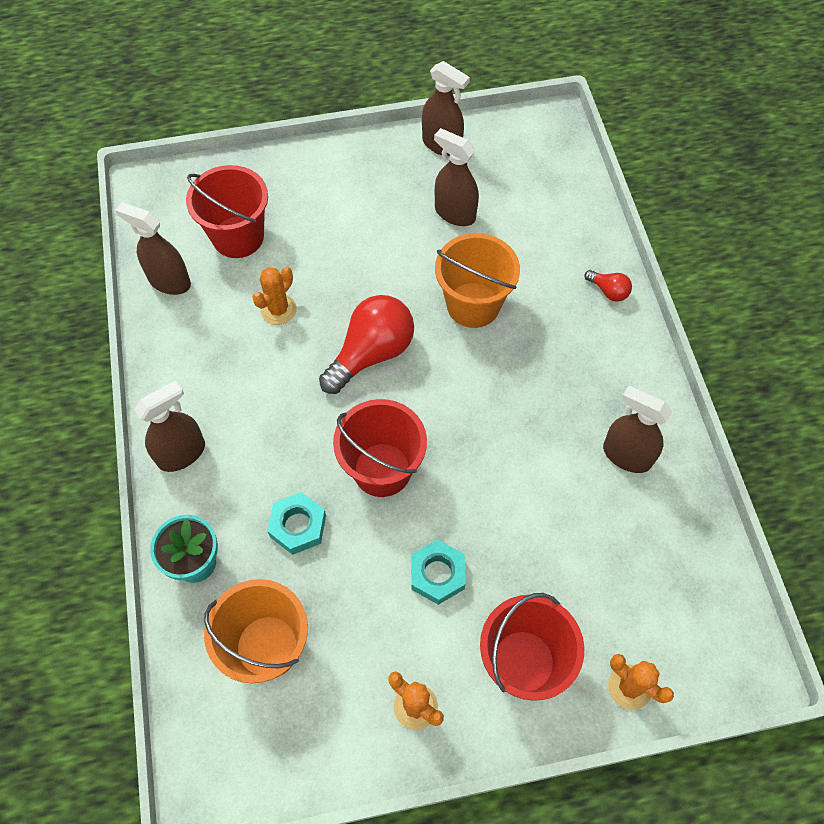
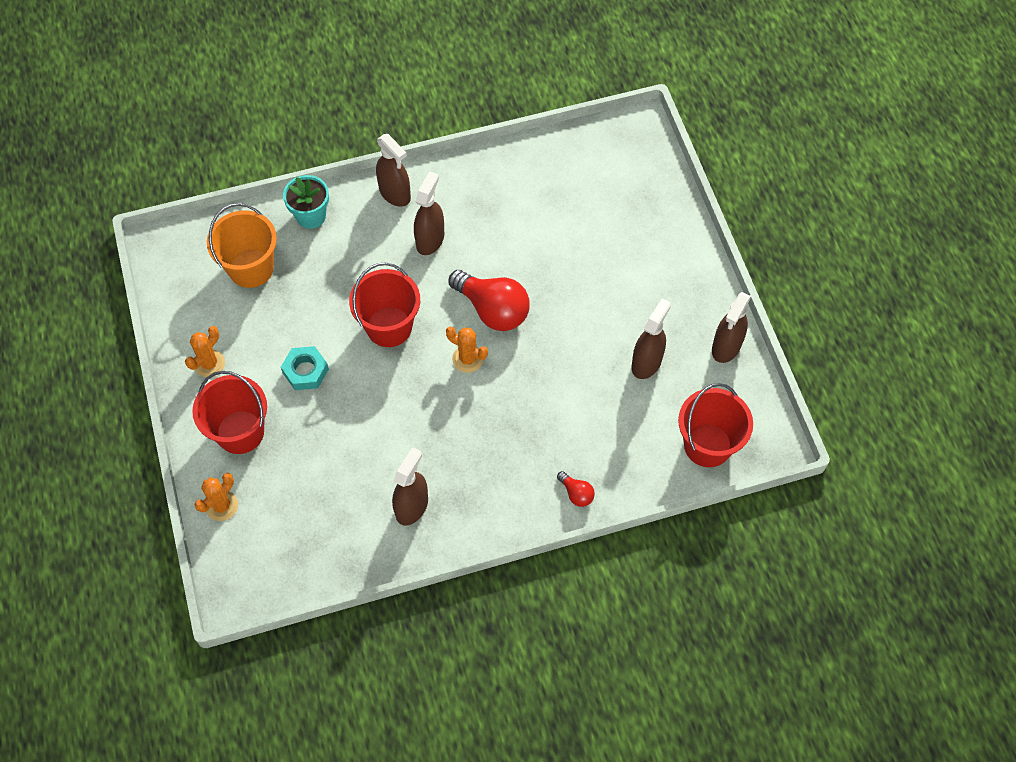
camera: 85 degrees right, 0 degrees up
(169, 281) = (546, 160): brown spray bottle -> brown spray bottle (430, 240)
(238, 237) = (597, 200): red bucket -> red bucket (707, 445)
(278, 310) = (527, 239): orange cactus -> orange cactus (467, 359)
(298, 526) = (340, 276): turquoise nut -> none
(473, 305) = (549, 383): orange bucket -> none
(608, 291) = (576, 493): red light bulb -> red light bulb turned 75 degrees counterclockwise

